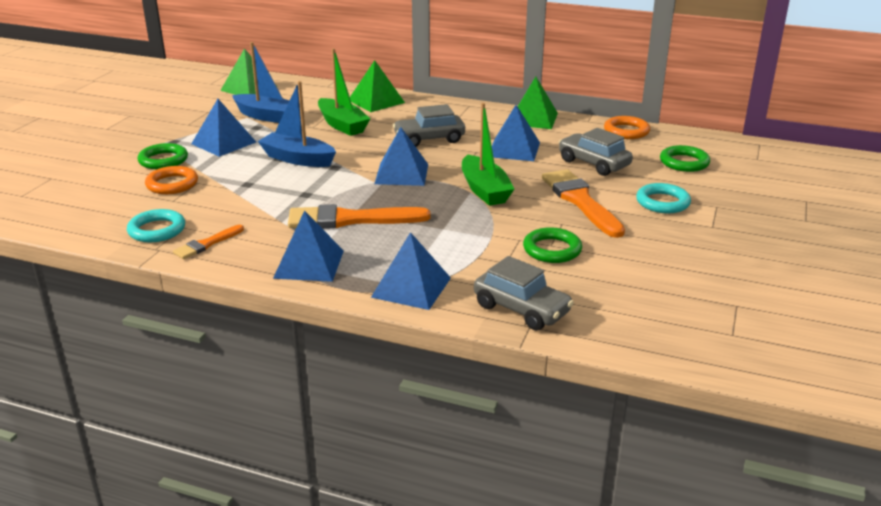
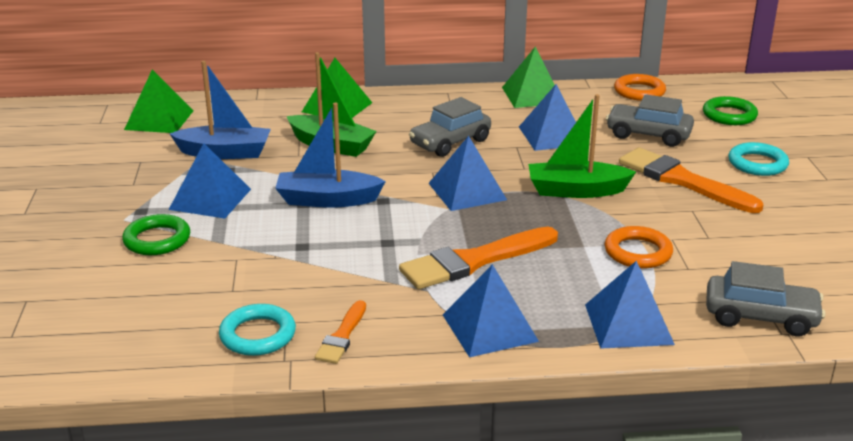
camera: 25 degrees left, 0 degrees up
(172, 184) = (206, 269): orange ring -> orange ring (638, 252)
(484, 190) = (576, 190): green boat -> green boat turned 135 degrees clockwise
(552, 250) = (715, 242): green ring -> none

